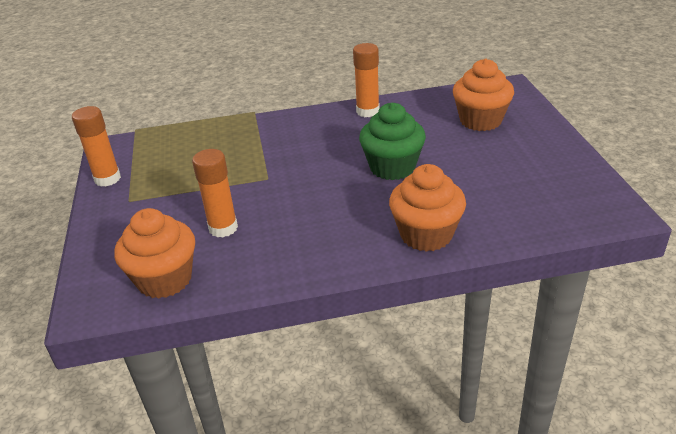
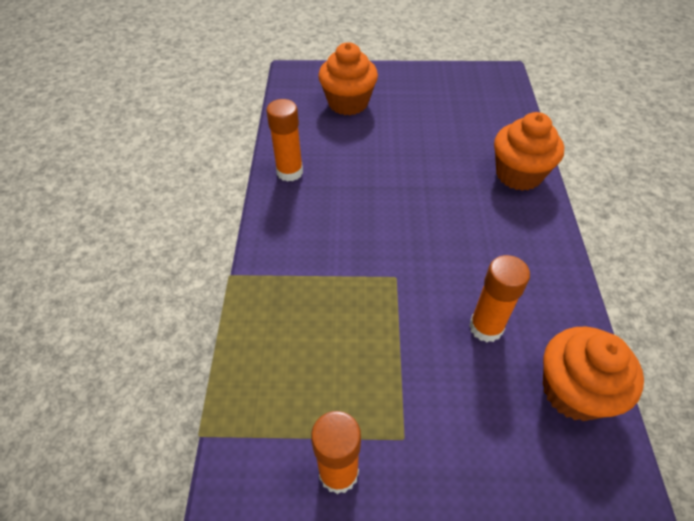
camera: 80 degrees left, 15 degrees up
(392, 167) = (408, 174): green cupcake -> none

